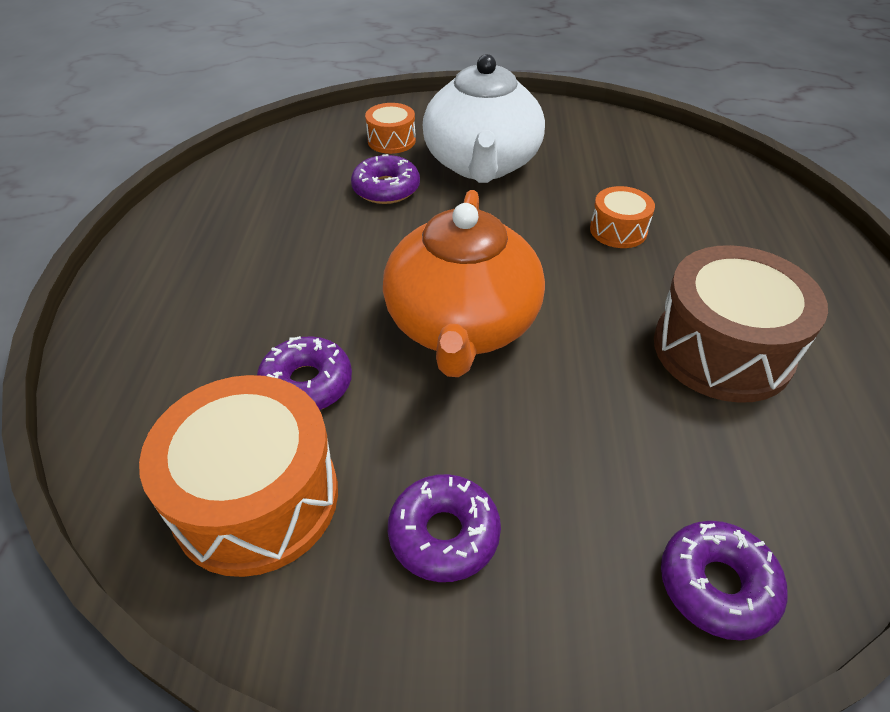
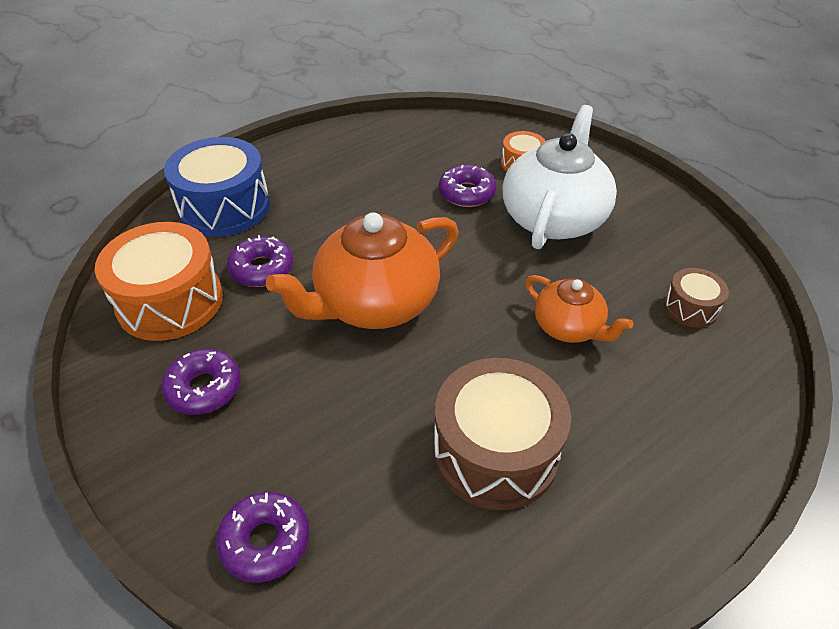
camera: 50 degrees right, 0 degrees up
(154, 363) = (224, 207): none -> blue drum
(481, 164) = (554, 217): white teapot -> white teapot turned 150 degrees clockwise
(618, 230) = (569, 327): orange drum -> orange teapot
(657, 165) = (690, 308): none -> brown drum

